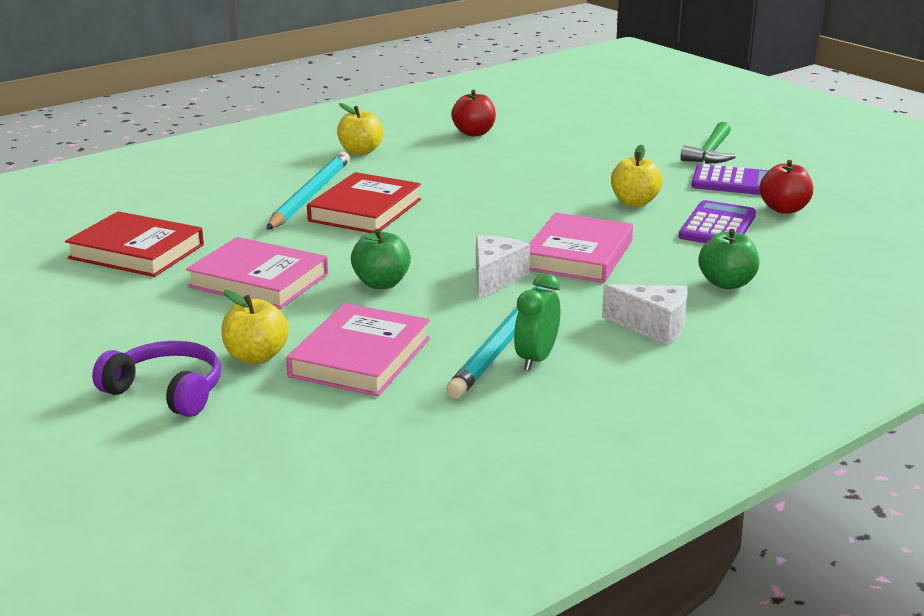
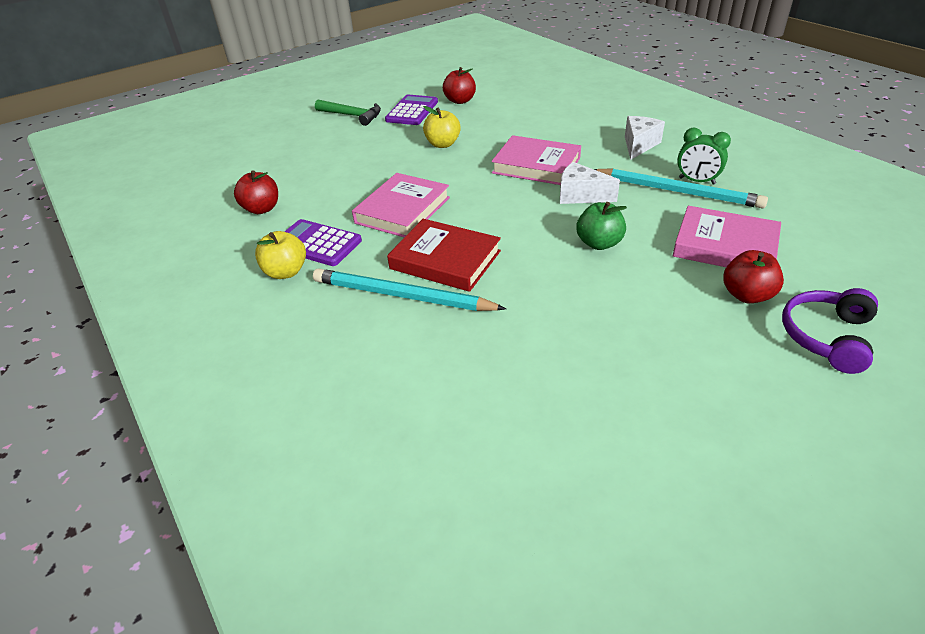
camera: 85 degrees left, 15 degrees up
(136, 252) = (550, 408): red book -> none
(256, 357) = (747, 295): yellow apple -> red apple
(258, 280) = (607, 309): pink book -> pink book (403, 210)
(717, 226) = (486, 120): purple calculator -> purple calculator (317, 243)
(726, 283) = (573, 122): green apple -> none

